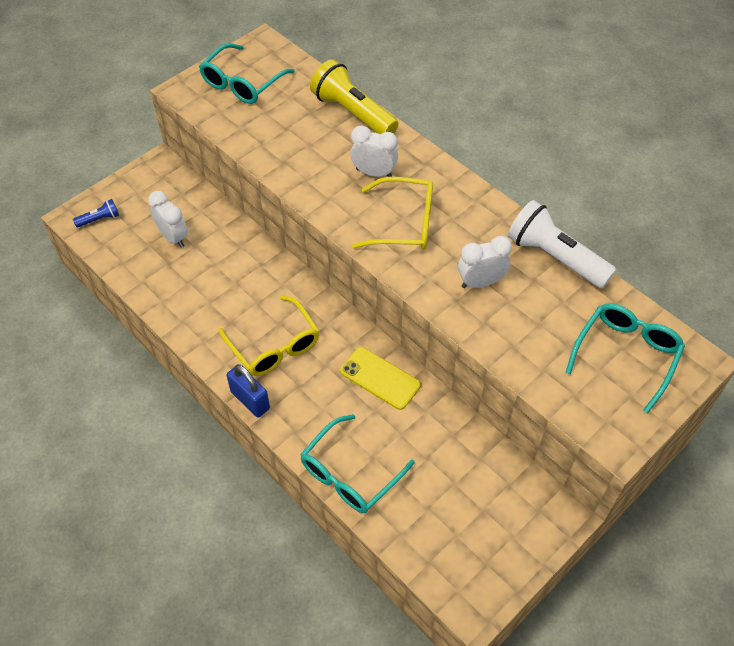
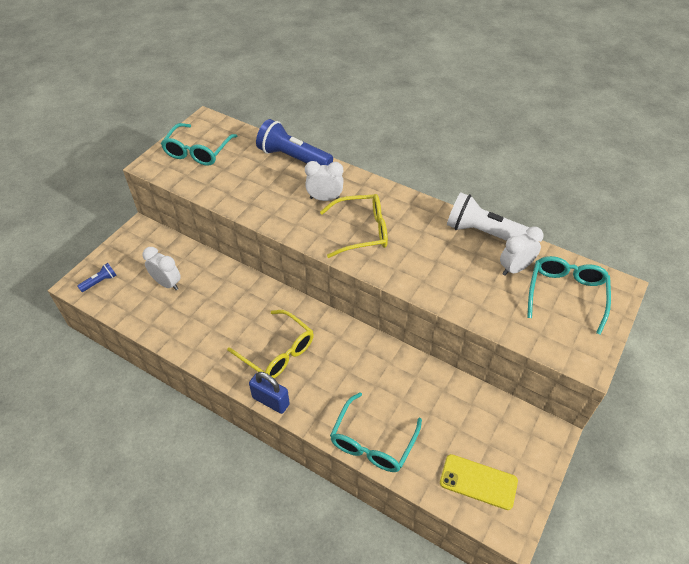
camera: 15 degrees left, 5 degrees down
(353, 113) = (293, 158): yellow flashlight -> blue flashlight
(380, 378) = (371, 358): yellow phone -> yellow phone (478, 482)
(480, 282) = (436, 263): white clock -> white clock (515, 268)

